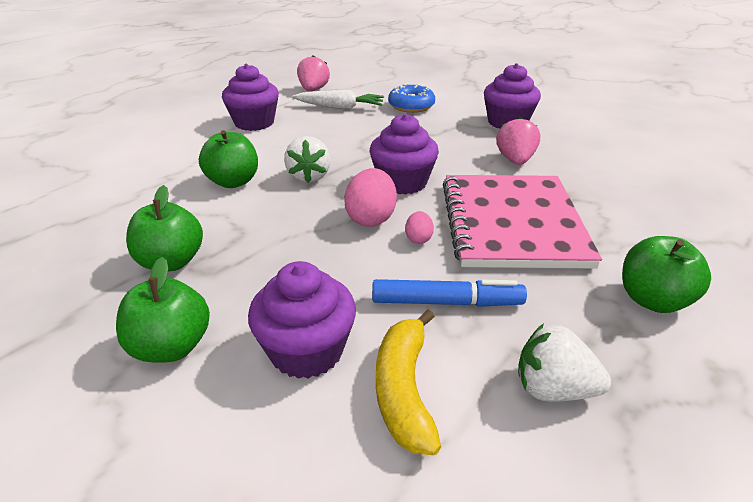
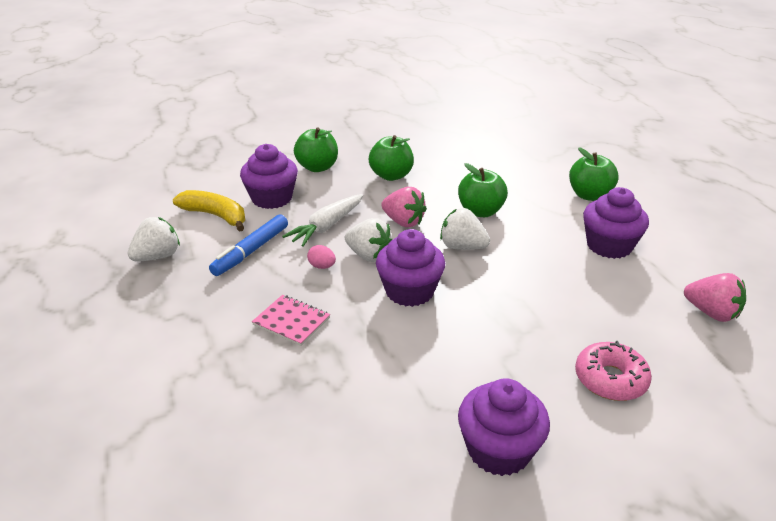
camera: 120 degrees right, 0 degrees up
(340, 107) = (632, 315): white carrot -> white carrot (326, 226)
(371, 218) = (369, 255): pink egg -> white strawberry
(411, 106) = (610, 379): blue donut -> pink donut
(512, 223) = (291, 321): pink notebook -> pink notebook, size x0.42
(515, 160) = (390, 390): pink strawberry -> pink strawberry (403, 222)
(653, 300) = (146, 336): green apple -> green apple (589, 195)

